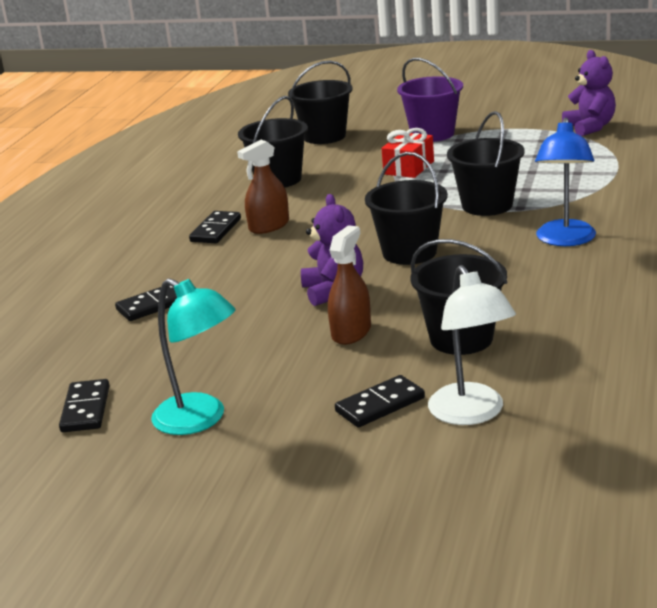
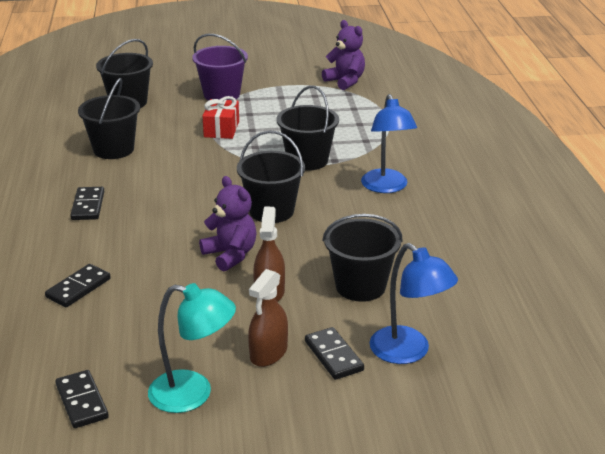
camera: 25 degrees left, 5 degrees up
(269, 226) = (134, 197): brown spray bottle -> brown spray bottle (268, 353)
(380, 405) = (333, 356): black domino -> black domino turned 60 degrees counterclockwise
(472, 414) = (408, 352): white lamp -> blue lamp

